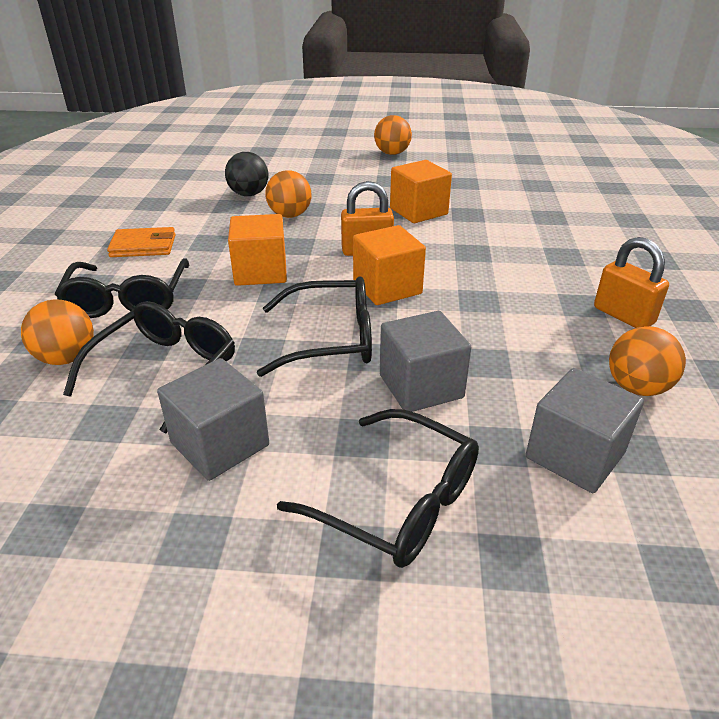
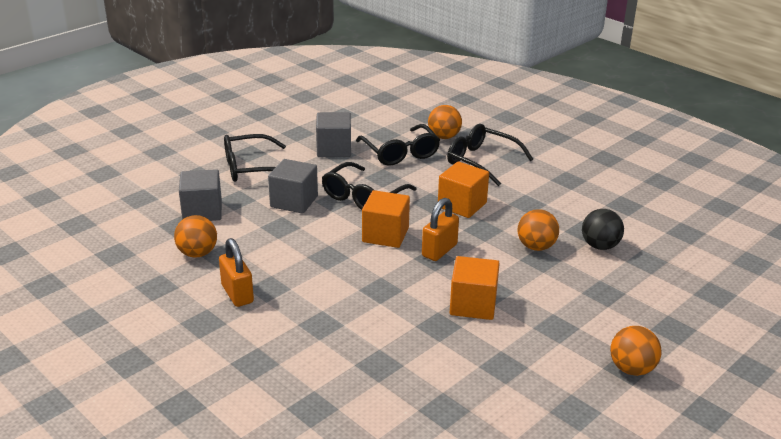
camera: 130 degrees right, 5 degrees down
(143, 246) = (548, 182): orange wallet -> none
(623, 315) = (237, 294): orange padlock -> orange padlock turned 60 degrees clockwise

